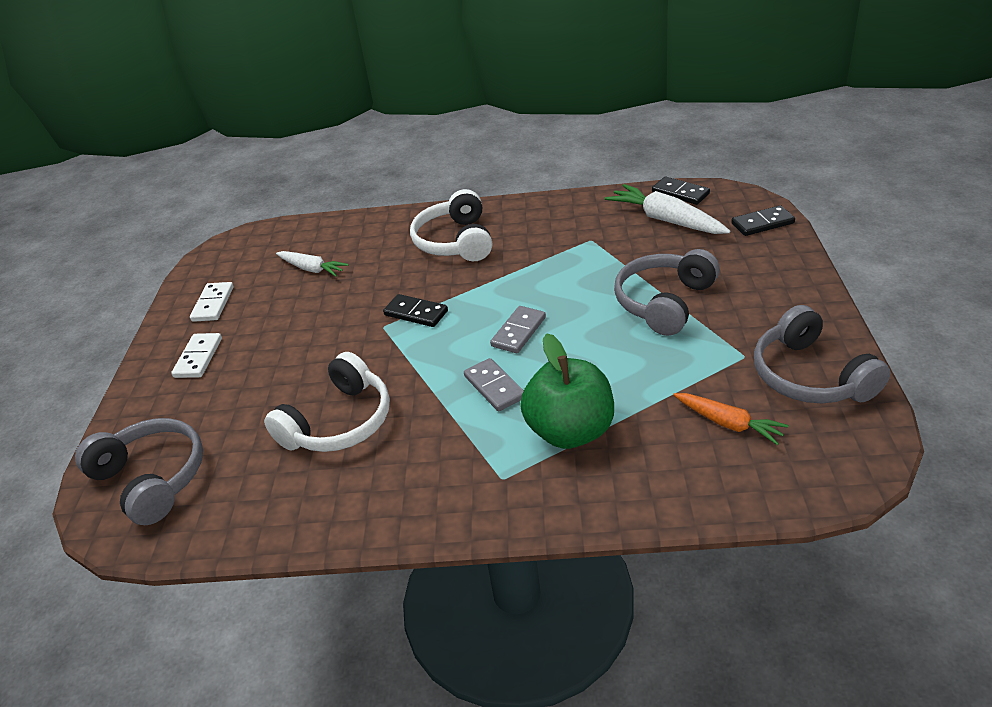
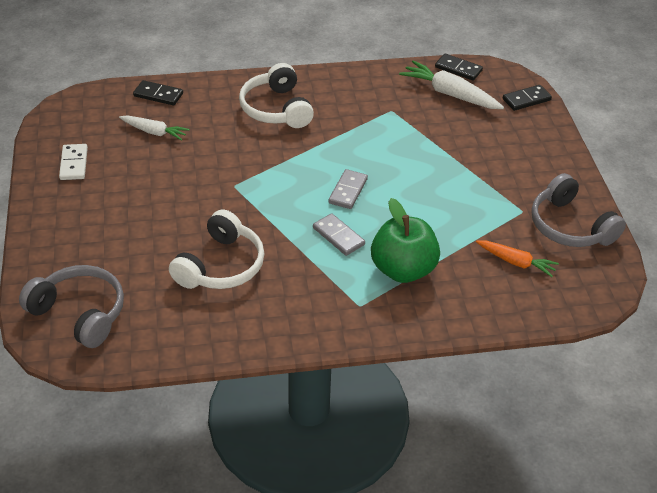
camera: 15 degrees left, 5 degrees up
(198, 358) = (79, 213): white domino -> none
(416, 313) = (259, 174): black domino -> black domino (158, 95)
(664, 302) = (458, 167): grey headphones -> none

